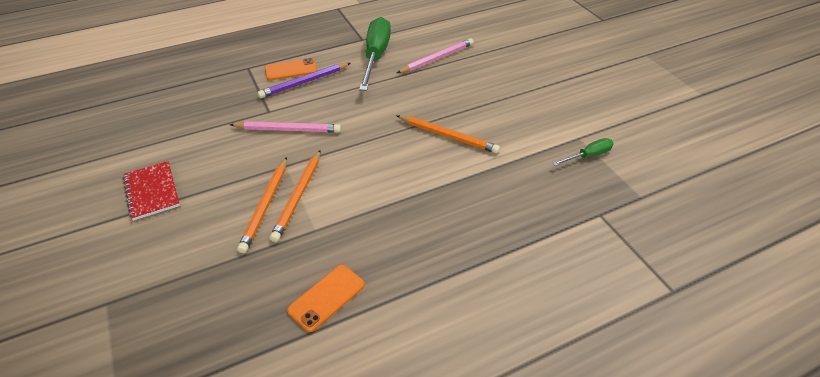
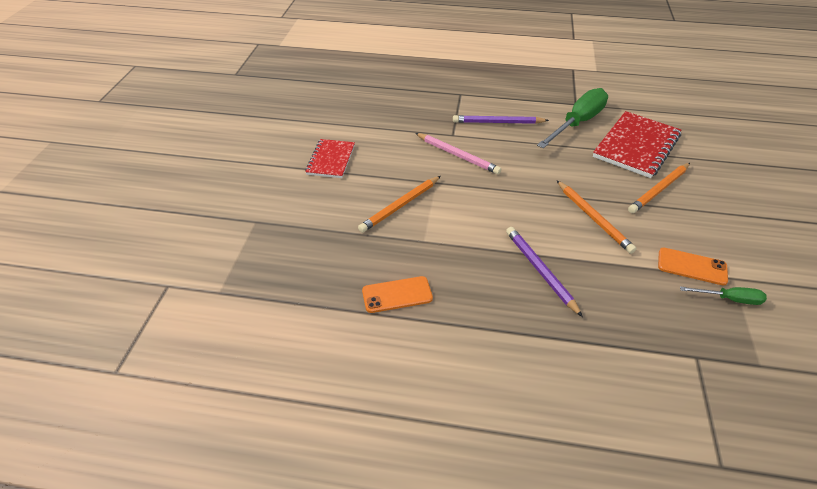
camera: 35 degrees right, 0 degrees up
(291, 70) = (494, 108): orange phone -> orange phone (692, 266)
(298, 197) = (429, 210): orange pencil -> orange pencil (659, 190)
(437, 58) = (636, 146): pink pencil -> red notebook
(438, 204) = (540, 270): none -> purple pencil

